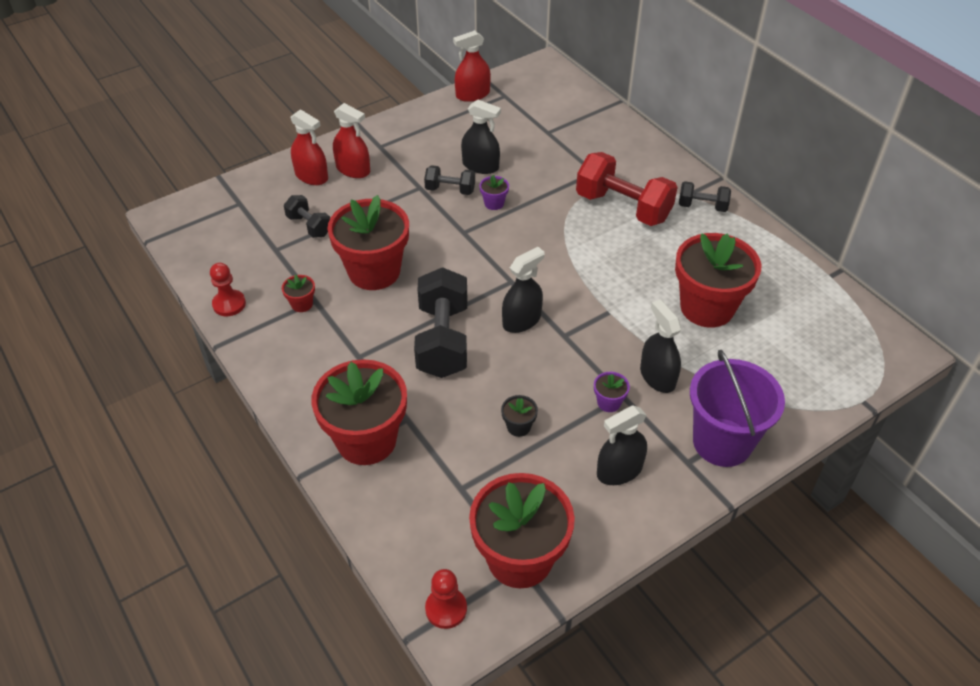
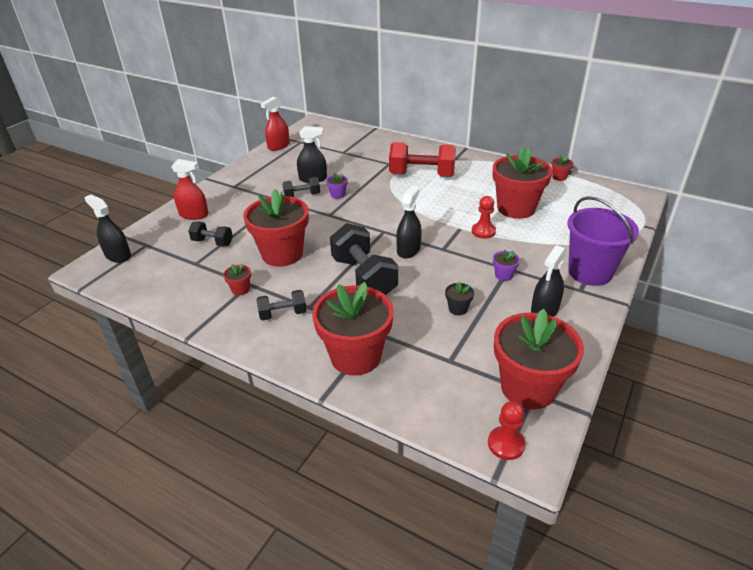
camera: 25 degrees left, 10 degrees down
(229, 304) = (180, 307): red pawn -> red pawn (483, 231)
(353, 169) = (223, 203): red spray bottle -> none
(657, 377) = (520, 251): black spray bottle -> black spray bottle (118, 255)
(702, 206) = (468, 162): black dumbbell -> black dumbbell (283, 314)
(813, 276) = (559, 177): none -> red flower pot

